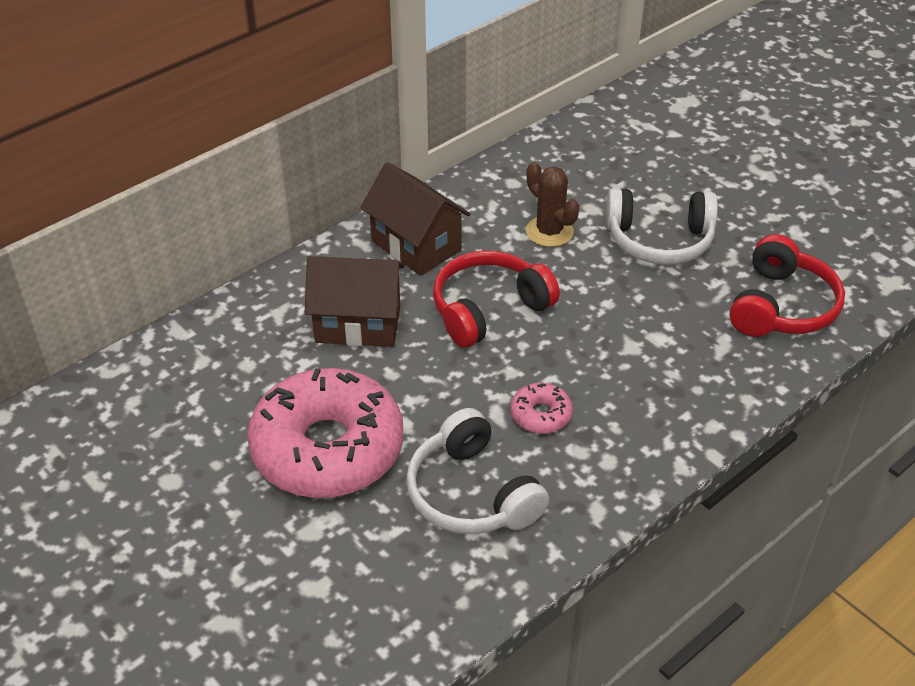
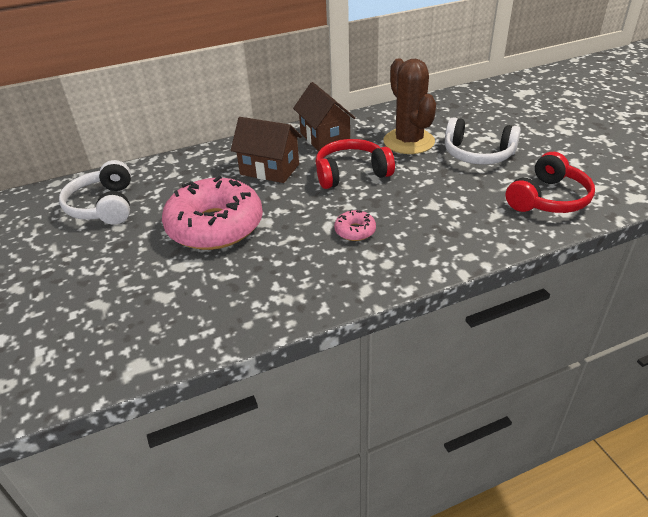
camera: 20 degrees right, 5 degrees down
(472, 493) = (288, 265): white headphones -> white headphones (104, 206)
(549, 232) = (408, 142): brown cactus -> brown cactus, size x1.69

